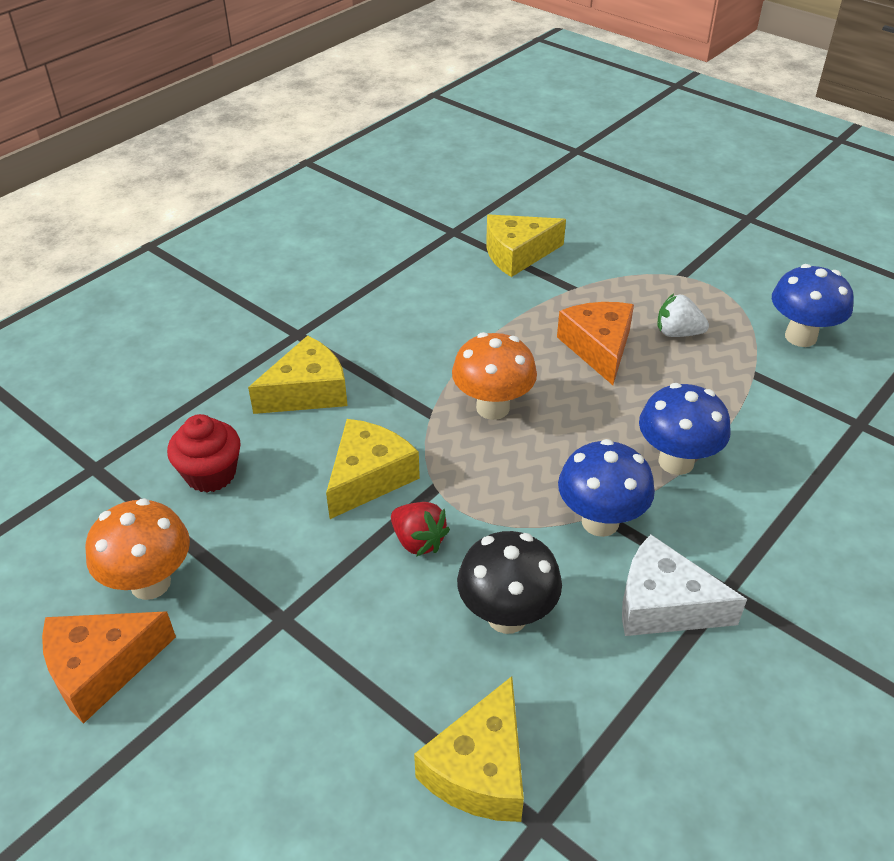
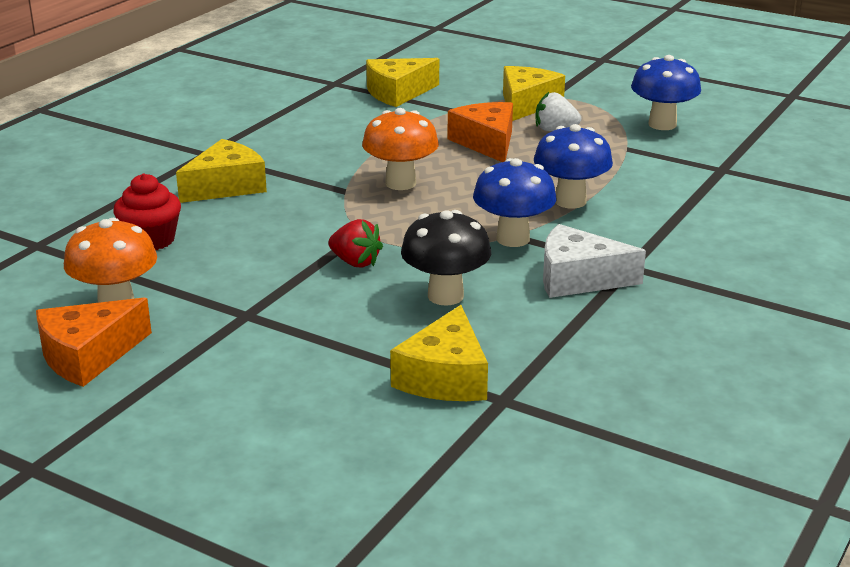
camera: 10 degrees left, 15 degrees down
(369, 477) = (299, 231): yellow cheese -> yellow cheese (527, 104)

